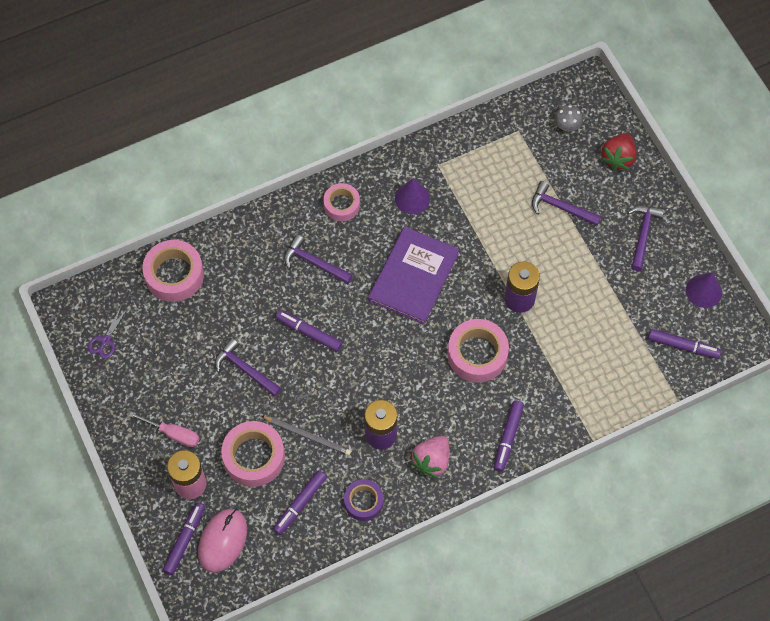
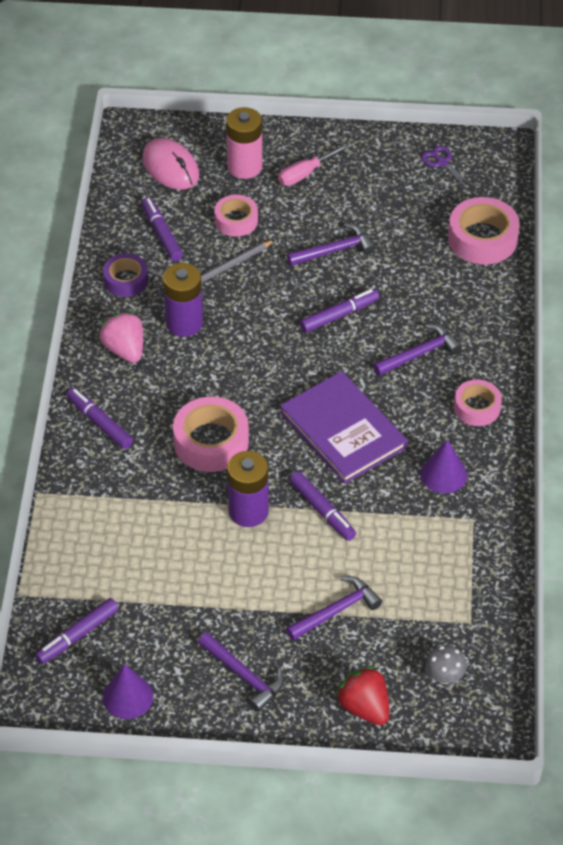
camera: 120 degrees right, 15 degrees down
(185, 540) = (192, 143): purple marker -> purple marker (322, 510)
(254, 457) = (236, 220): pink tape -> pink tape, size x0.63

